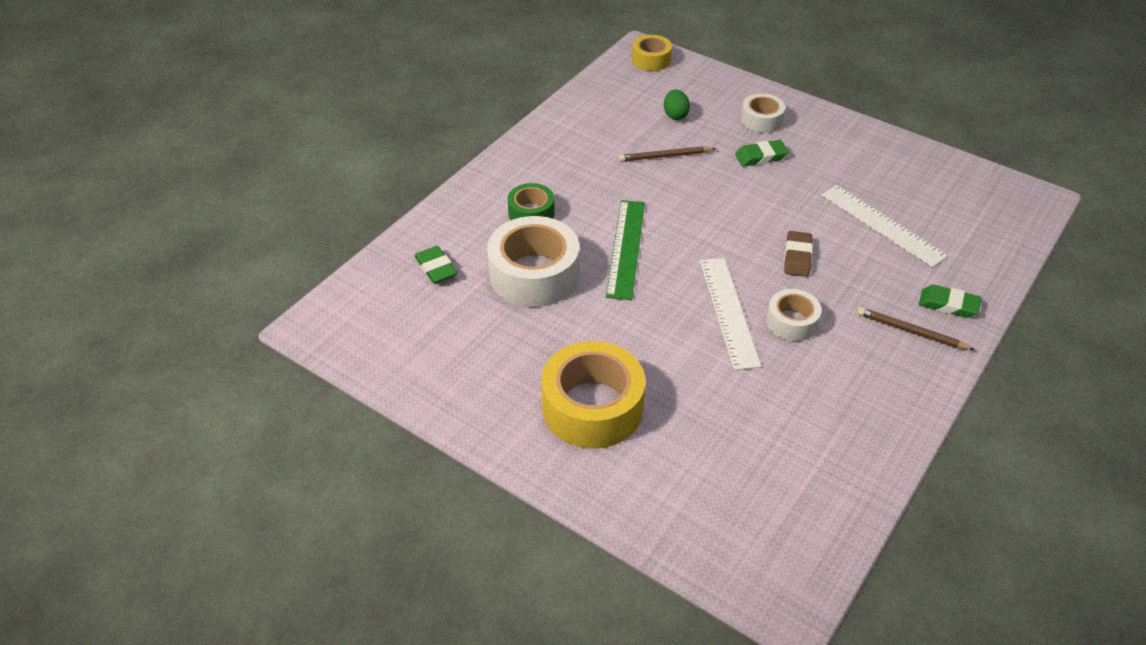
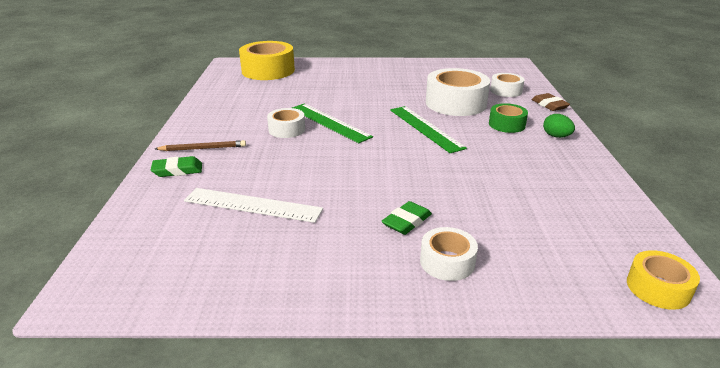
camera: 145 degrees right, 15 degrees down
(436, 268) = (506, 91): green eraser -> white tape
(592, 407) = (359, 78): yellow tape -> yellow tape (268, 70)
(665, 156) = (483, 189): brown pencil -> none
(675, 115) = (529, 229): green egg -> green egg (556, 136)
(728, 312) = (329, 122): white ruler -> green ruler
(797, 257) = (308, 160): brown eraser -> brown eraser (549, 105)

